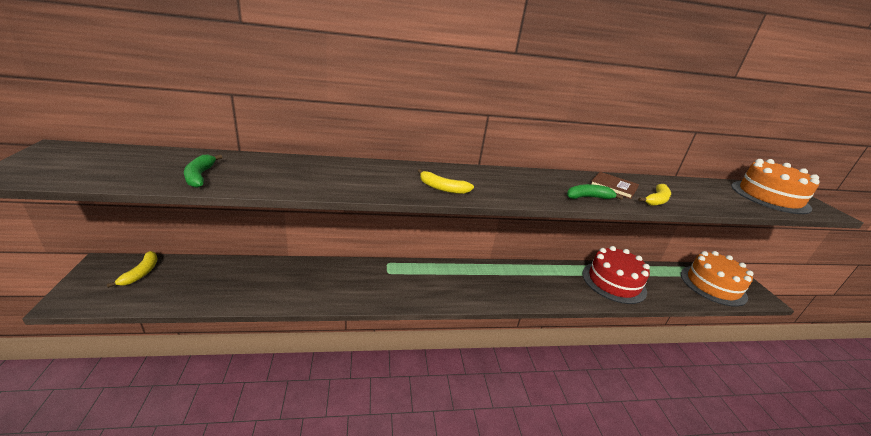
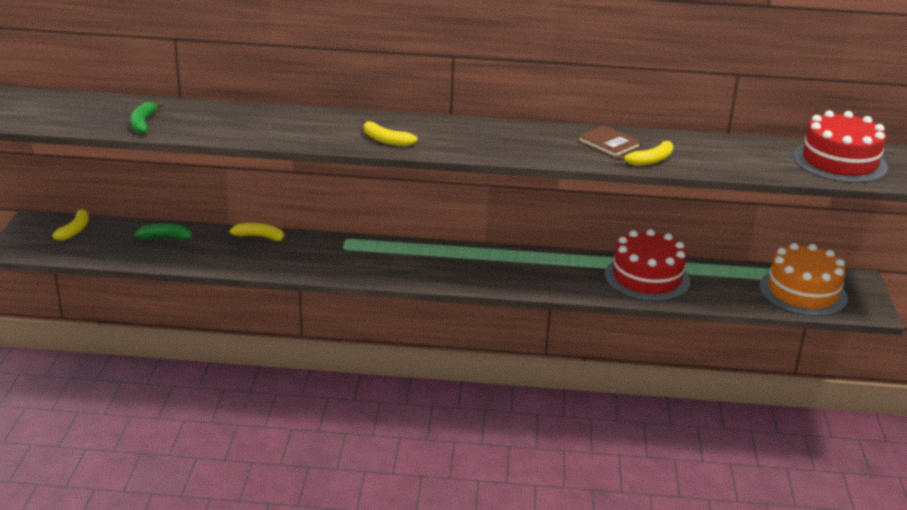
camera: 15 degrees right, 0 degrees up
(316, 267) = (260, 237): none -> yellow banana
(588, 197) = (558, 154): green banana -> green banana (166, 237)
(769, 197) = (839, 162): orange cake -> red cake

